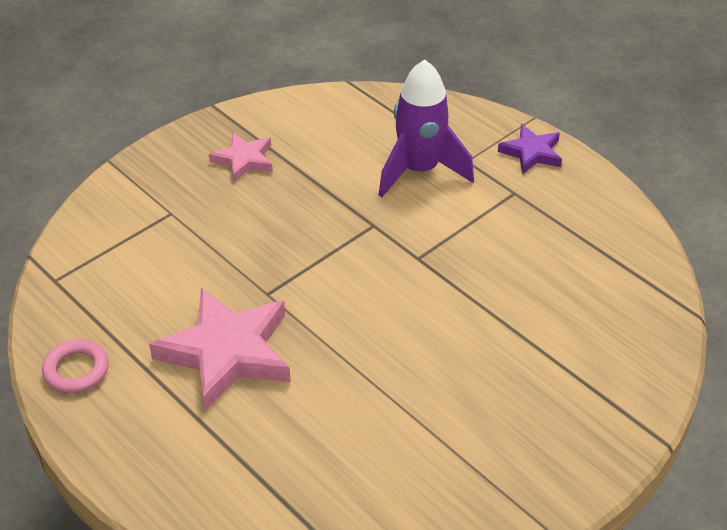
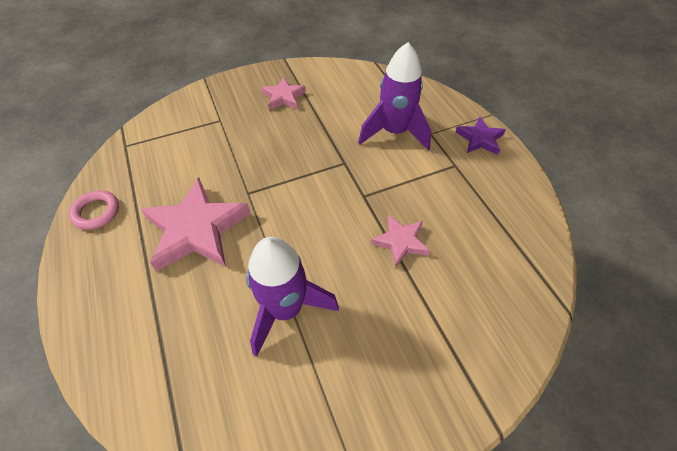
camera: 20 degrees right, 10 degrees up
(388, 403) = (286, 309): none -> purple rocket
(487, 297) = (400, 242): none -> pink star

